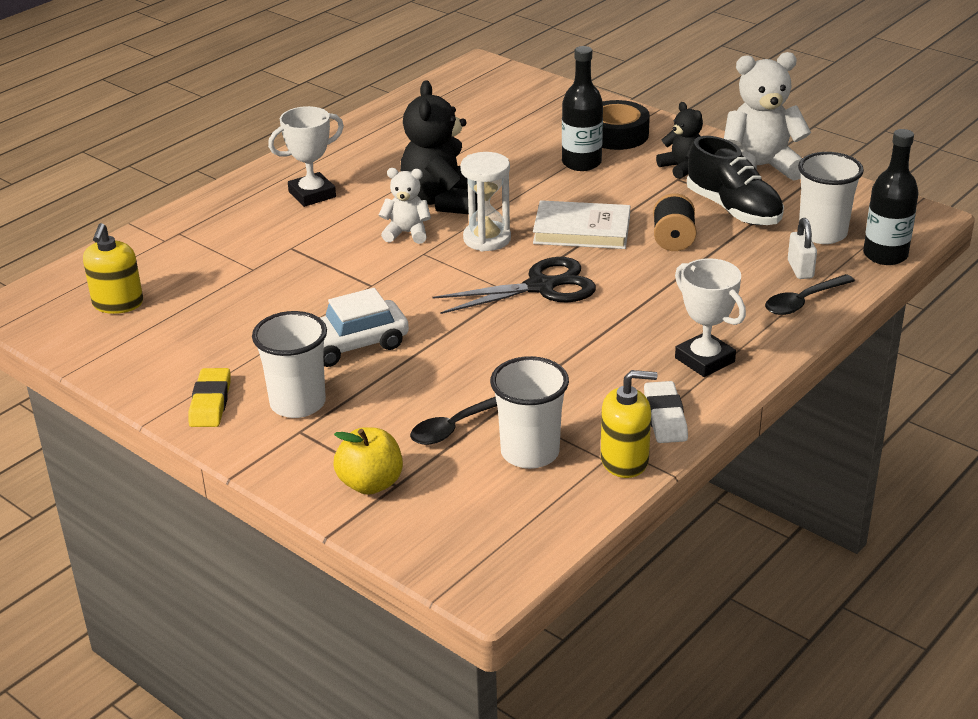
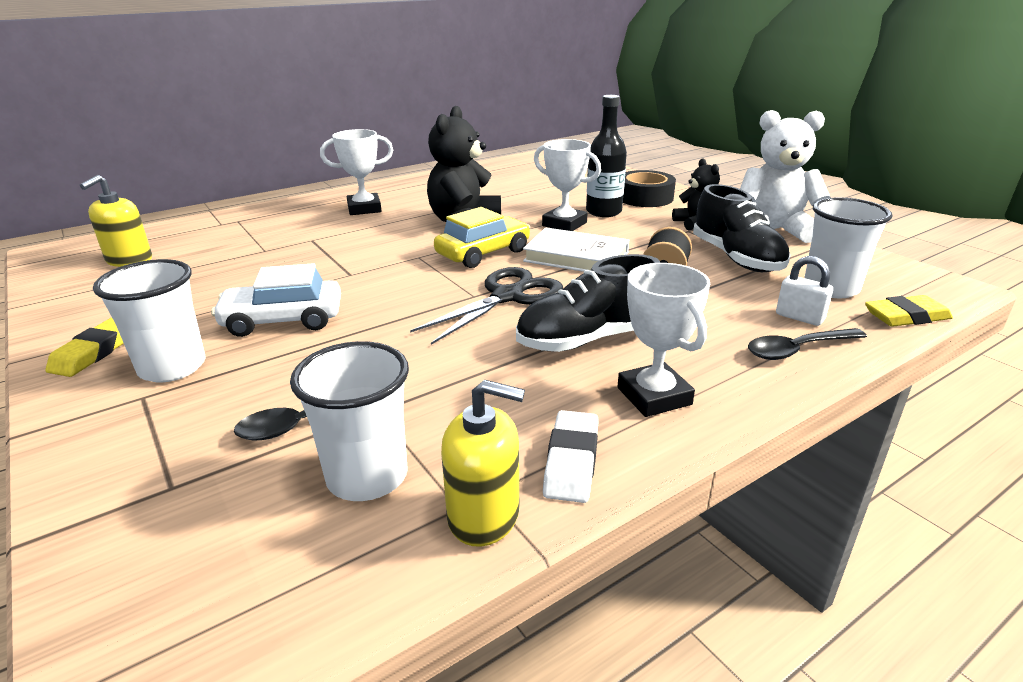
camera: 15 degrees right, 5 degrees down
(370, 483) = (144, 478): yellow apple -> none
(407, 233) = (416, 241): white teddy bear -> none
(487, 239) = (483, 253): white hourglass -> yellow car
(542, 287) = (508, 296): black scissors -> black scissors turned 45 degrees counterclockwise
(548, 187) = (564, 224): none -> white trophy
(633, 319) = (588, 339): none -> black shoe
(800, 269) = (799, 317): white padlock -> white padlock turned 60 degrees counterclockwise
(885, 255) = (906, 317): black bottle -> yellow eraser

